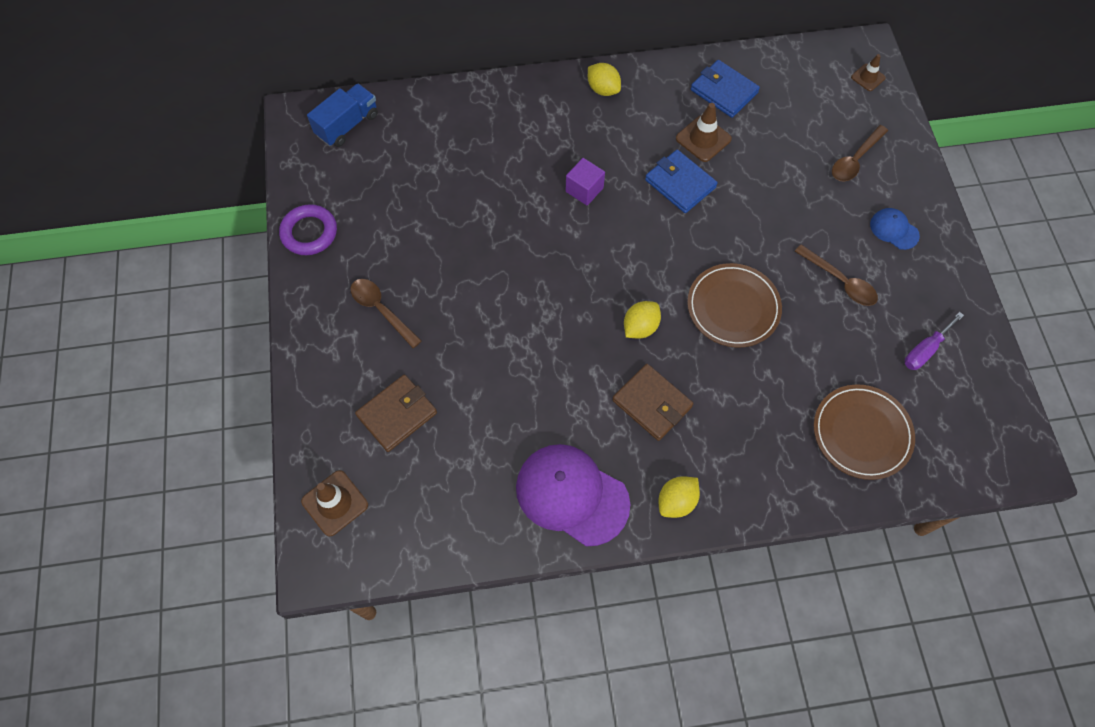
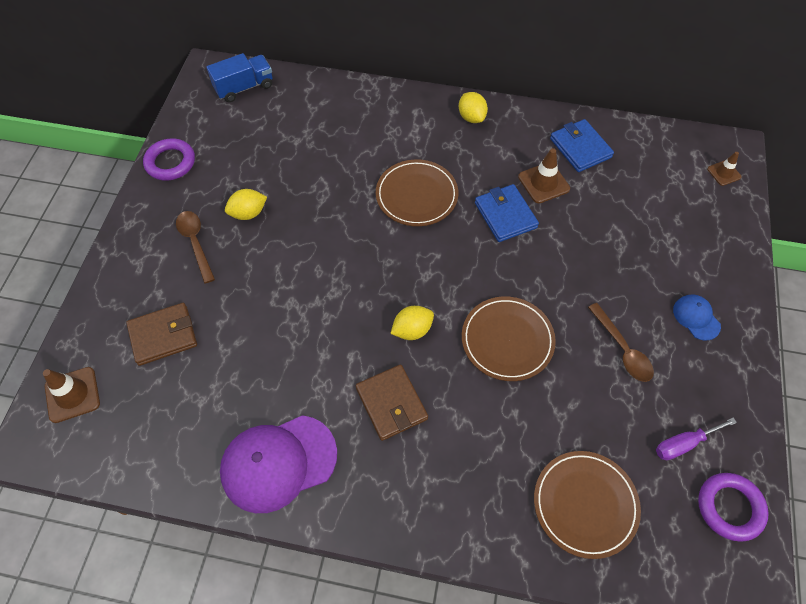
camera: 20 degrees right, 5 degrees down
(571, 495) = (278, 463): purple cap -> purple cap turned 75 degrees counterclockwise
(584, 190) = (416, 195): purple cube -> brown plate
(676, 501) = (372, 505): yellow lemon -> yellow lemon (248, 213)
(855, 160) = (682, 242): brown spoon -> none
(982, 392) = (729, 507): none -> purple ring

